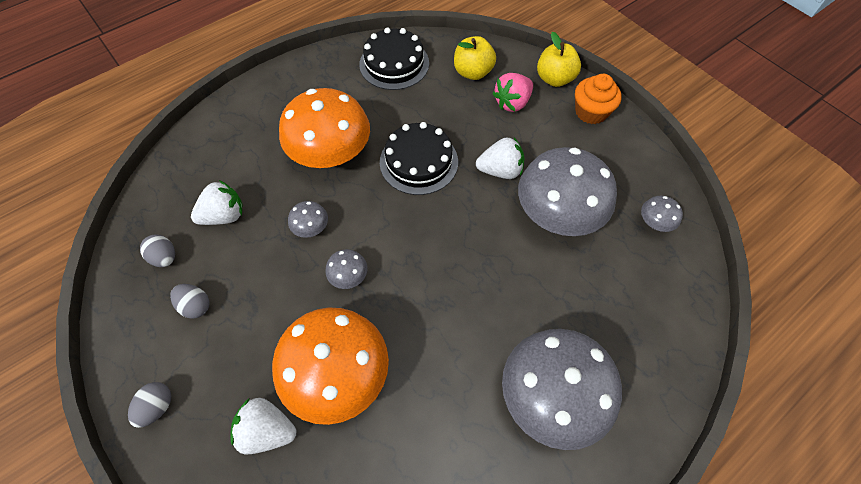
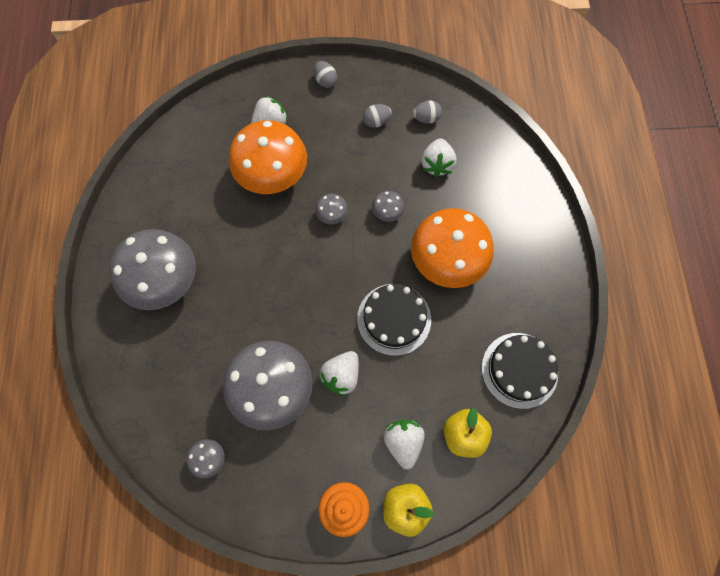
camera: 125 degrees right, 10 degrees up
(512, 103) = (403, 442): pink strawberry -> white strawberry

